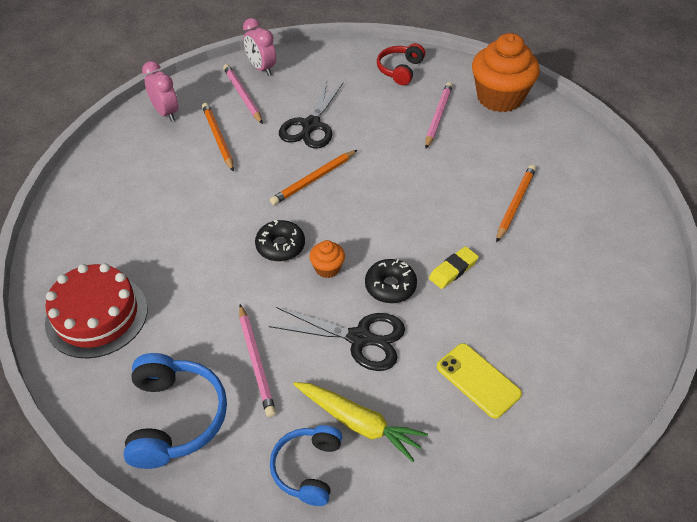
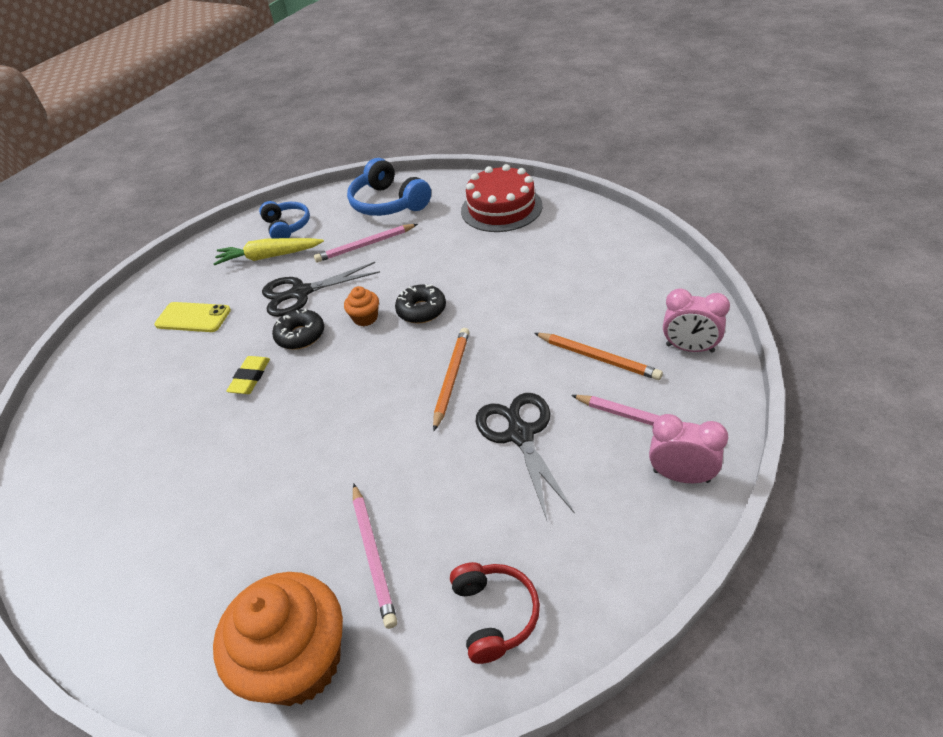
camera: 150 degrees right, 5 degrees down
(256, 362) = (365, 245): pink pencil -> pink pencil turned 60 degrees counterclockwise
(515, 204) = (210, 483): orange pencil -> none

